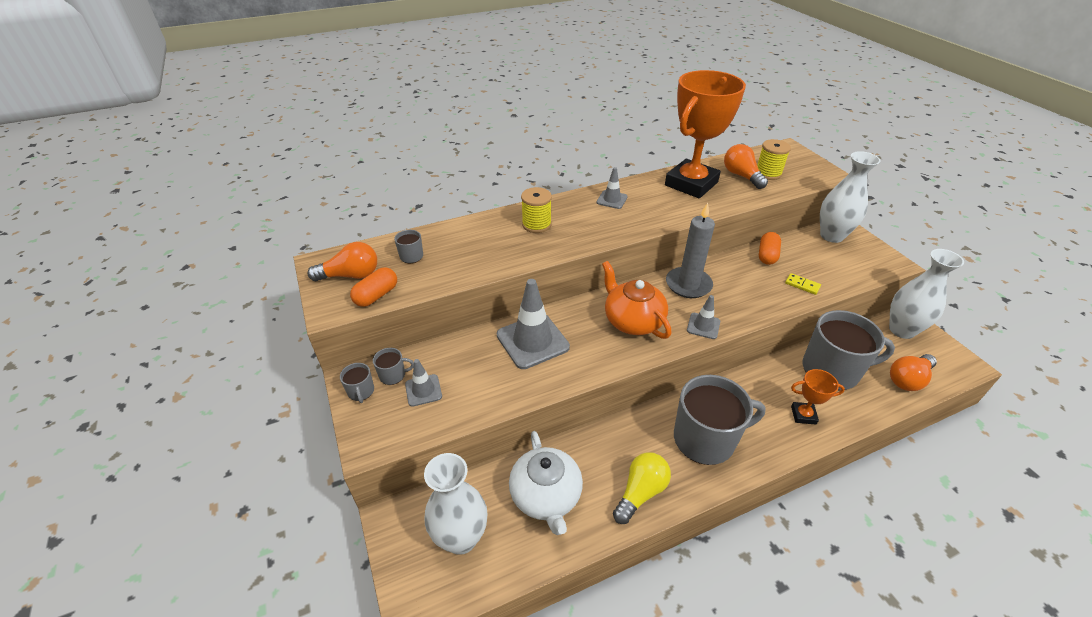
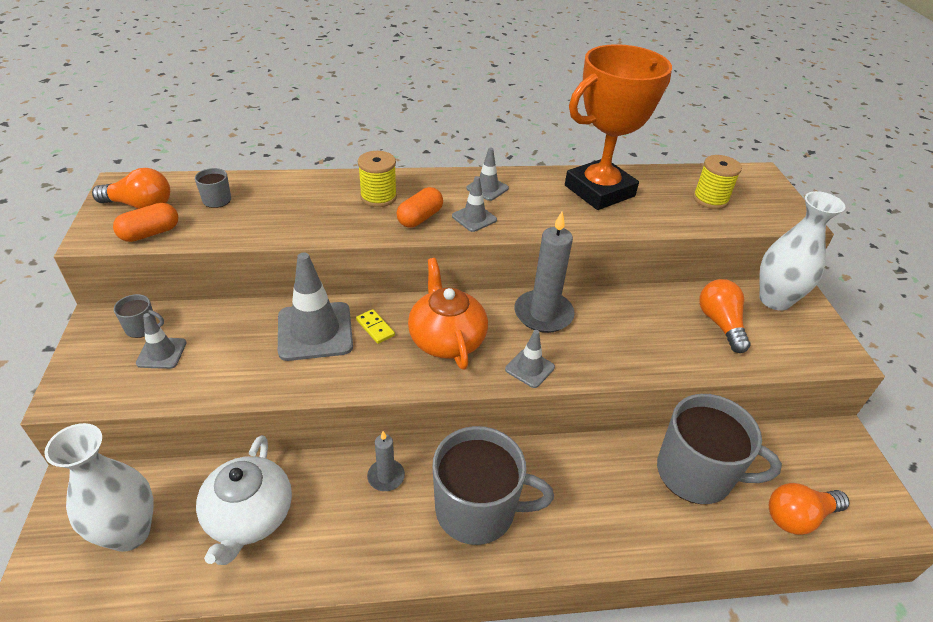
camera: 15 degrees right, 0 degrees up
(361, 391) = (98, 336): grey mug -> none
(618, 224) = (474, 218): none -> grey traffic cone
(628, 436) = (386, 476): none -> grey candle
(640, 492) = (359, 548): yellow light bulb -> none
(741, 176) = (672, 195): orange light bulb -> orange light bulb (720, 324)
(767, 255) = (669, 304): orange capsule -> orange capsule (420, 218)
(802, 285) = (693, 352): yellow domino -> yellow domino (375, 328)
(803, 415) = (622, 519): orange trophy -> none
(902, 330) = (827, 449): white vase -> none

